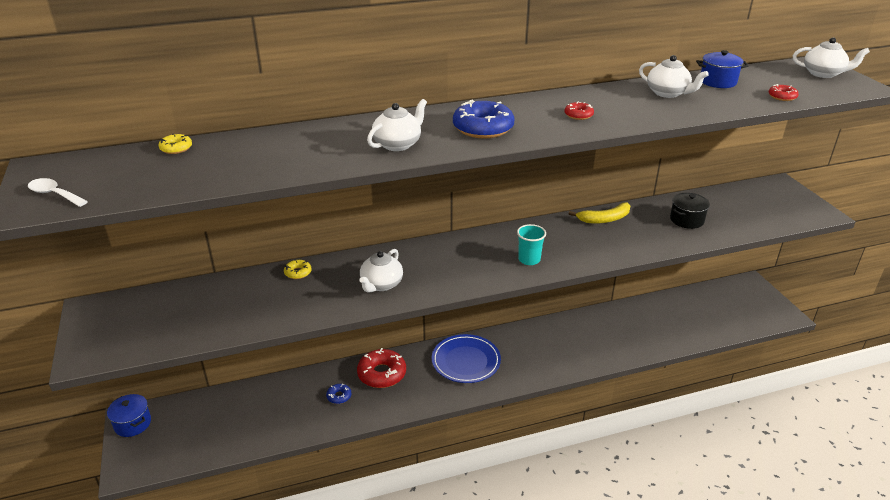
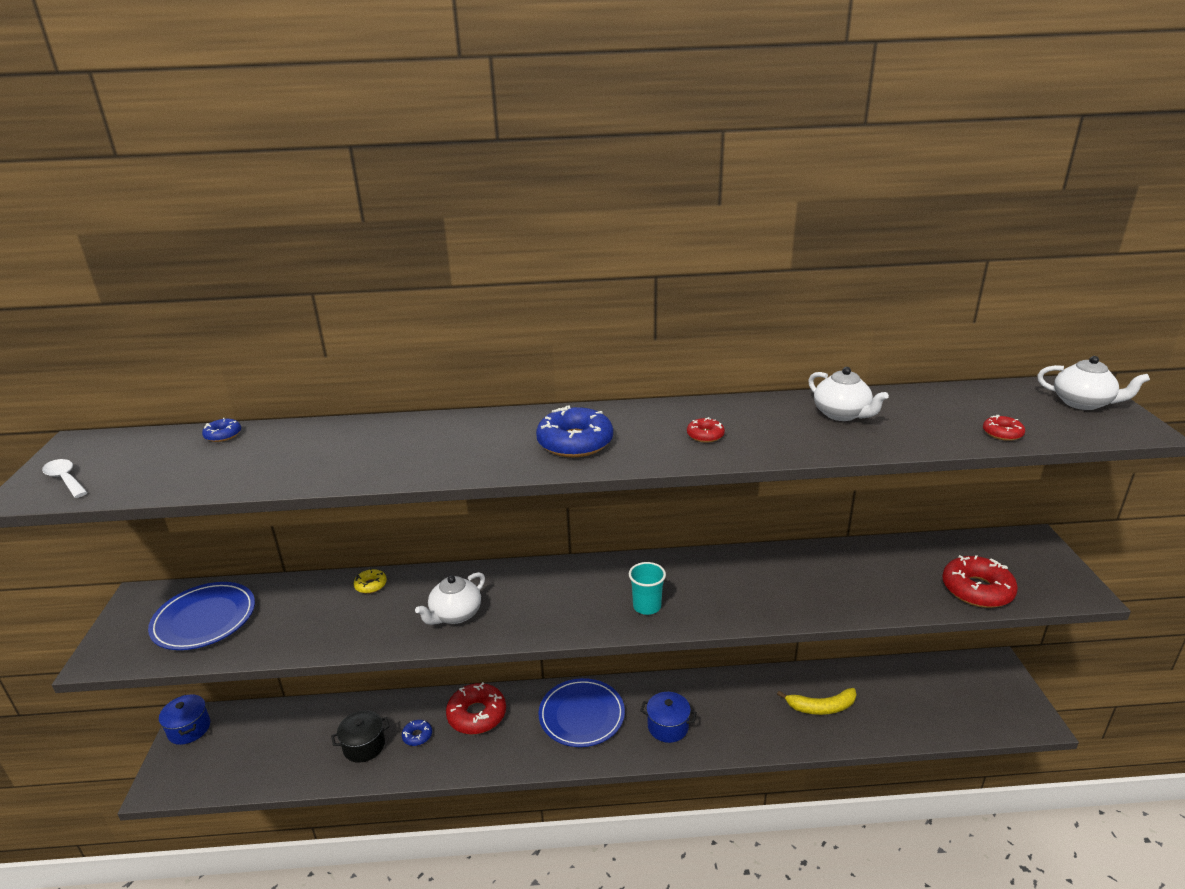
camera: 15 degrees right, 5 degrees down
(163, 316) = (204, 619): none -> blue plate
(176, 148) = (223, 435): yellow donut -> blue donut
(398, 144) = (461, 454): white teapot -> none
(604, 219) = (768, 562): yellow banana -> yellow banana (821, 707)
(686, 220) = (879, 577): black pot -> black pot (364, 746)
(718, 82) = (920, 403): blue pot -> blue pot (668, 727)
(755, 220) = (977, 590): none -> red donut

